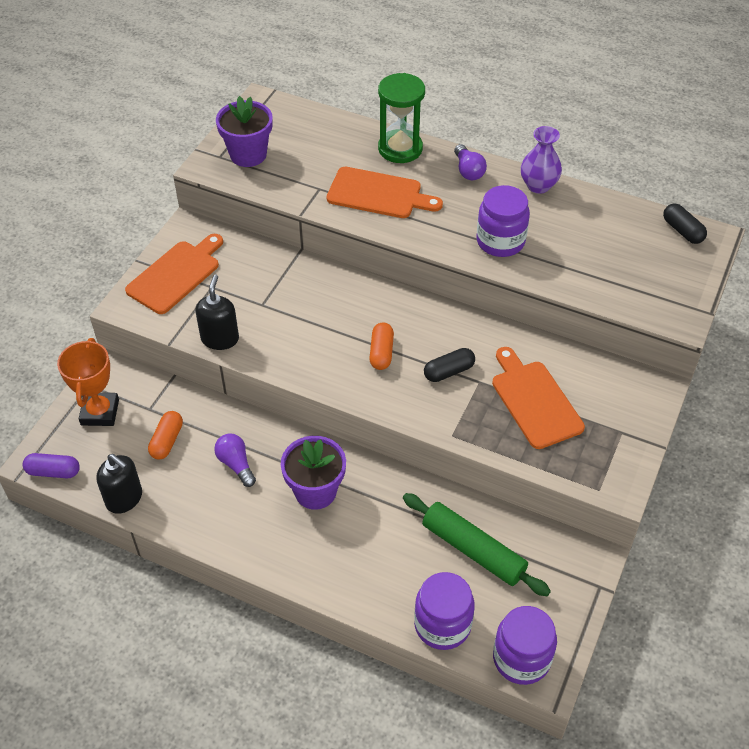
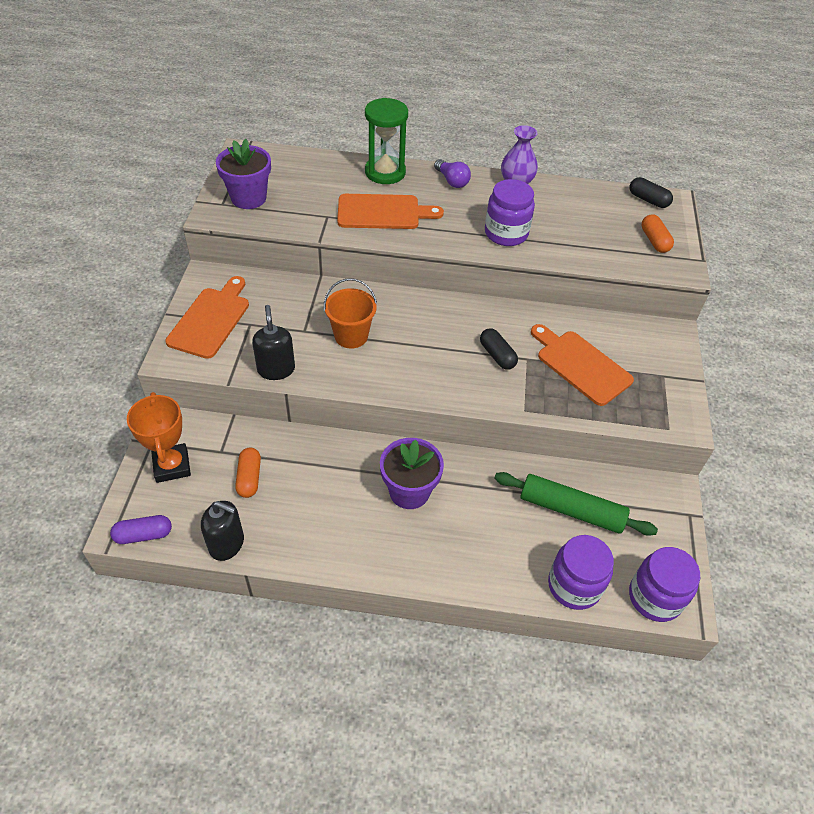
camera: 20 degrees left, 0 degrees up
(236, 464) = (325, 484): purple light bulb -> none
(306, 319) = (351, 336): none -> orange bucket
(381, 352) = (431, 351): orange capsule -> orange capsule (654, 241)
(449, 371) = (497, 355): black capsule -> black capsule turned 75 degrees counterclockwise

